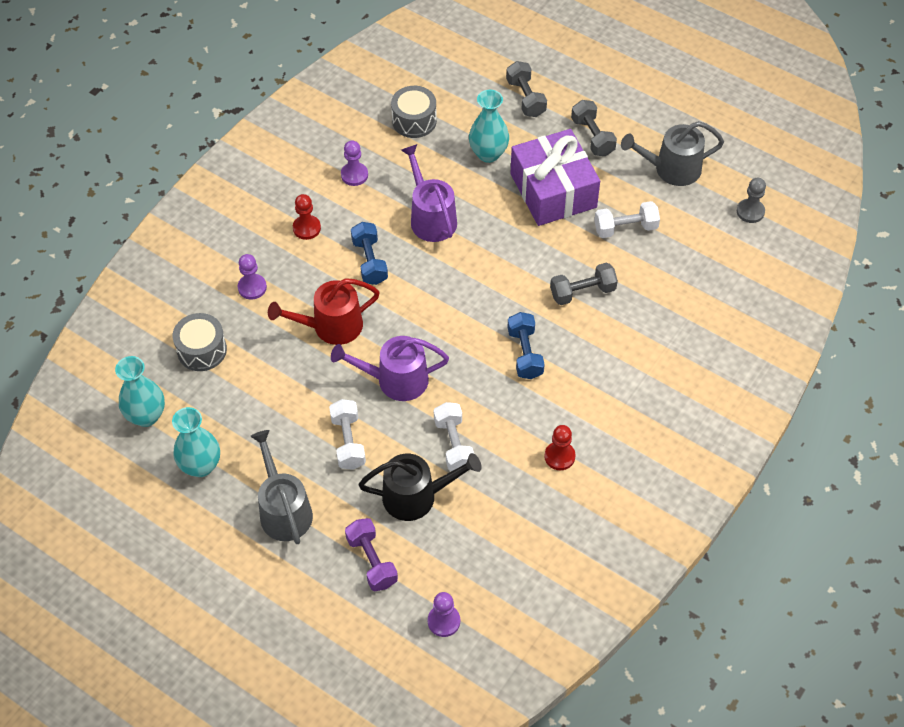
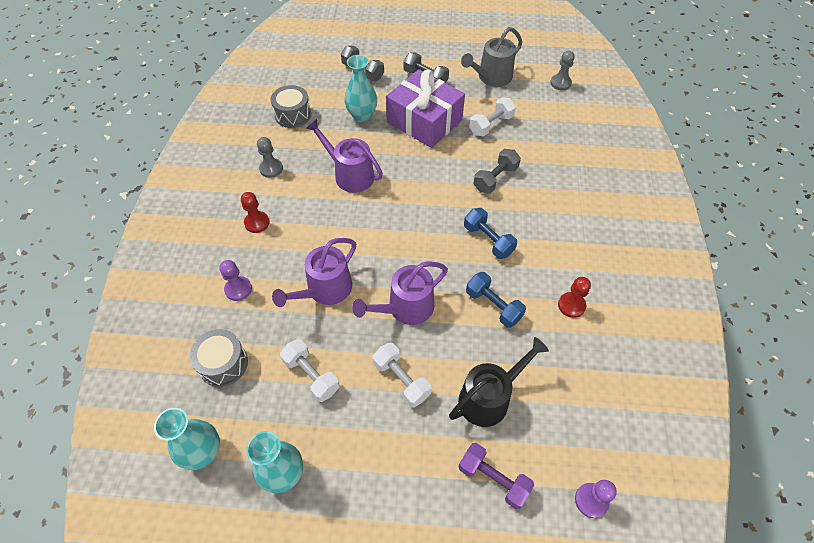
camera: 30 degrees left, 0 degrees up
(284, 510) = (386, 474): grey watering can -> none
(331, 326) = (325, 290): red watering can -> purple watering can
(354, 175) = (271, 169): purple pawn -> grey pawn
(369, 261) = (324, 226): blue dumbbell -> blue dumbbell (493, 306)
(454, 444) = (487, 337): white dumbbell -> white dumbbell (311, 375)

